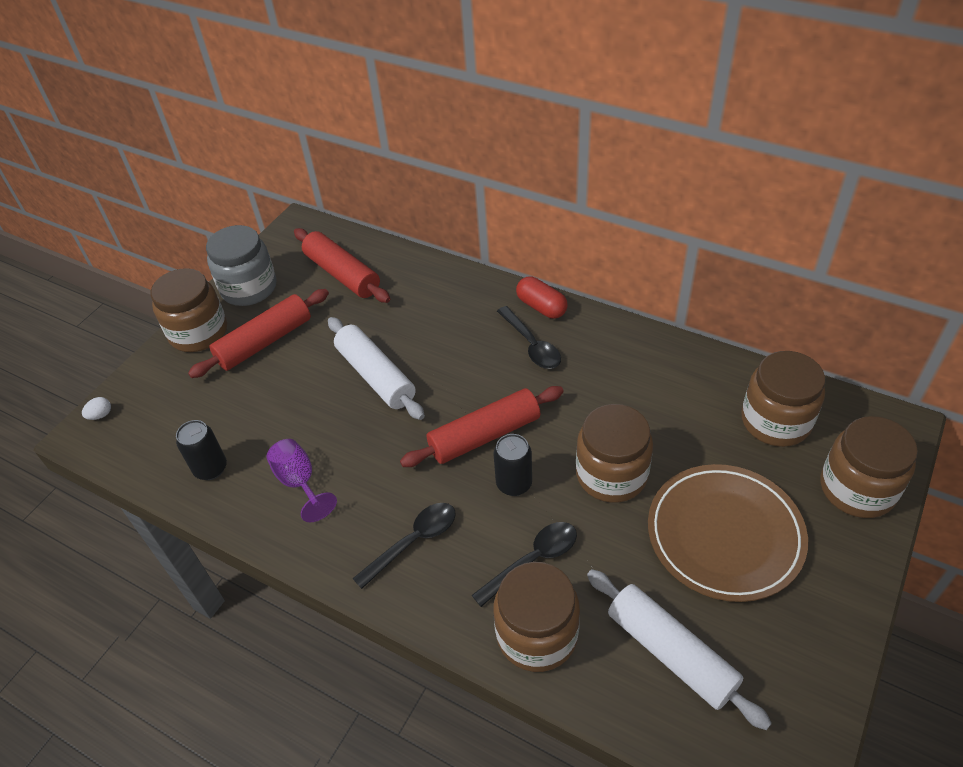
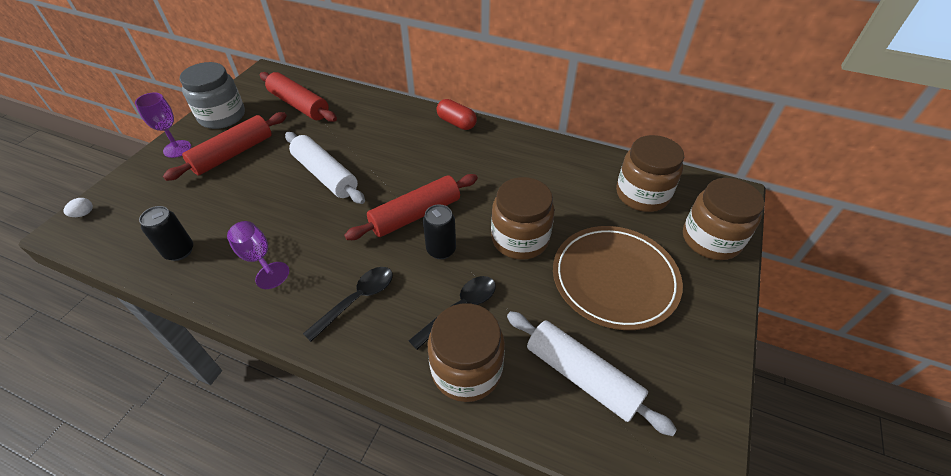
camera: 10 degrees left, 0 degrees up
(198, 332) = (177, 149): brown jar -> purple goblet
(531, 345) = (450, 149): black spoon -> none

